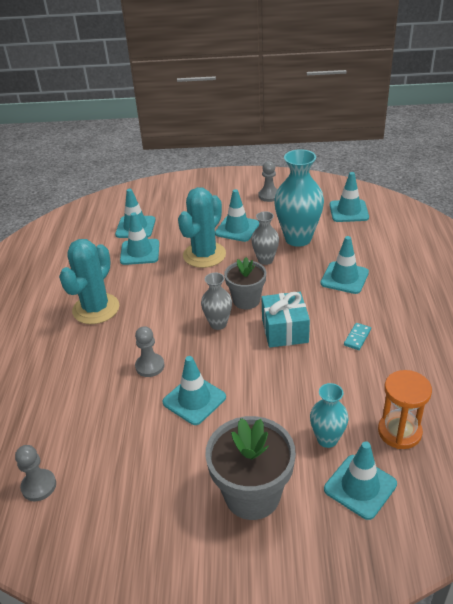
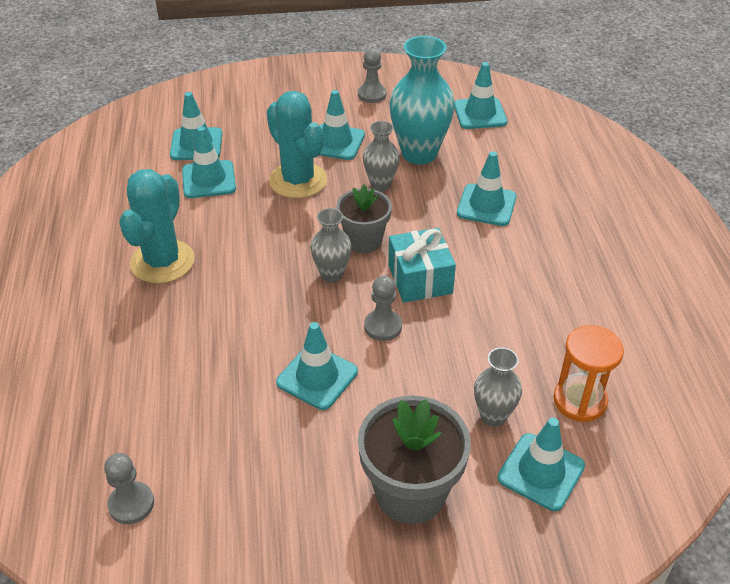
camera: 10 degrees left, 5 degrees up
(150, 366) = (250, 336): grey pawn -> grey pawn (383, 326)
(204, 255) = (298, 180): turquoise cactus -> turquoise cactus turned 60 degrees counterclockwise
(327, 439) = (493, 416): turquoise vase -> grey vase
(357, 337) = (513, 284): turquoise domino -> none

